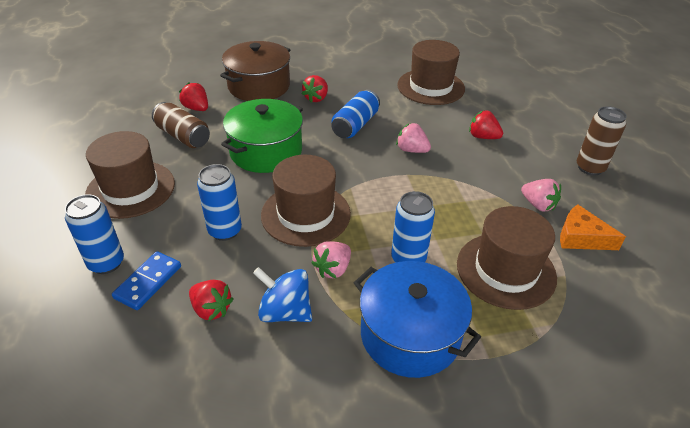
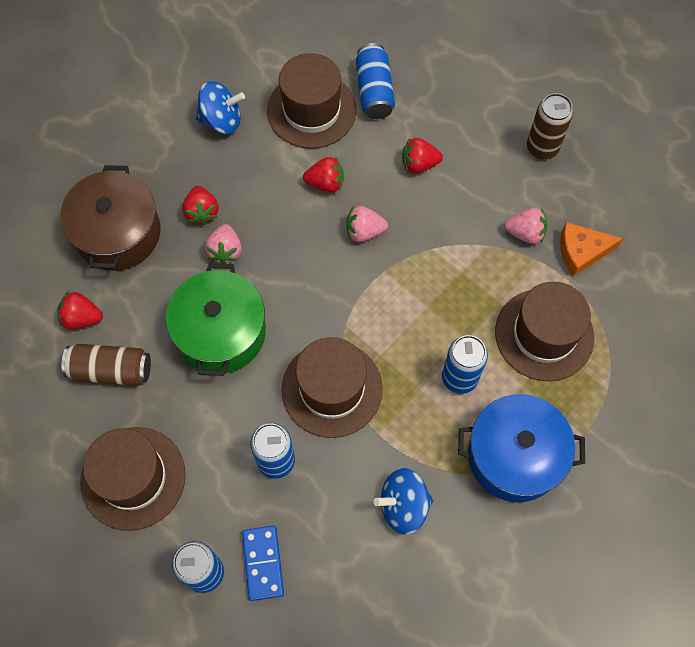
camera: 35 degrees left, 25 degrees up
(211, 309) = (342, 548): red strawberry -> red strawberry (325, 183)
(333, 269) = (406, 434): pink strawberry -> pink strawberry (225, 251)
(355, 125) = (279, 229): blue can -> blue can (374, 91)
(370, 70) = (221, 120): none -> blue spinning top

